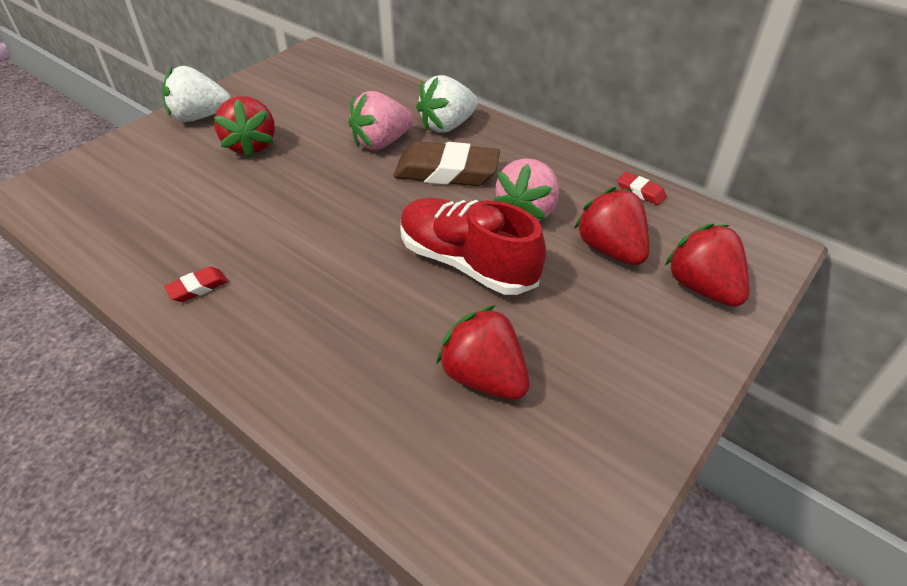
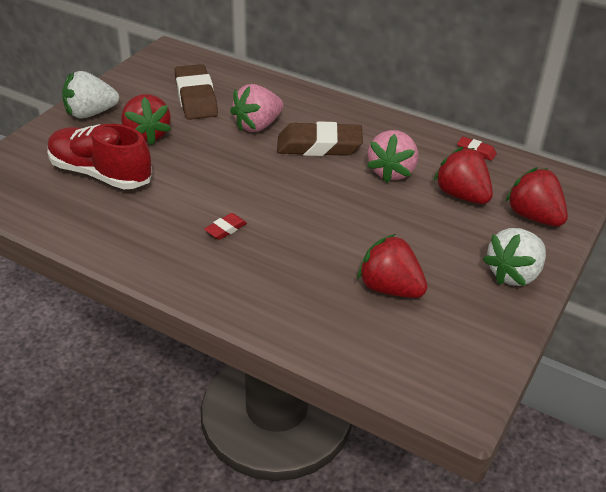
camera: 10 degrees left, 5 degrees down
(198, 287) = (150, 247): red eraser -> red eraser (225, 229)
(323, 106) = (196, 98): none -> brown eraser
(447, 125) = (308, 108): white strawberry -> white strawberry (514, 274)
(467, 263) = (355, 213): red shoe -> red shoe (100, 174)

